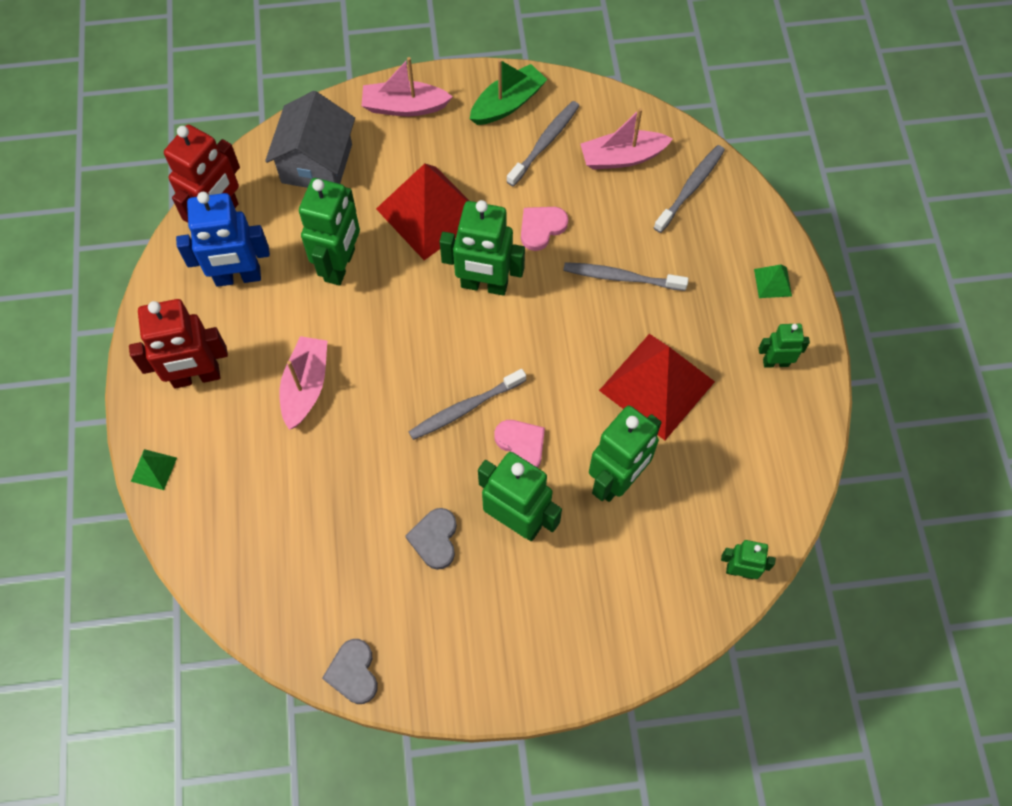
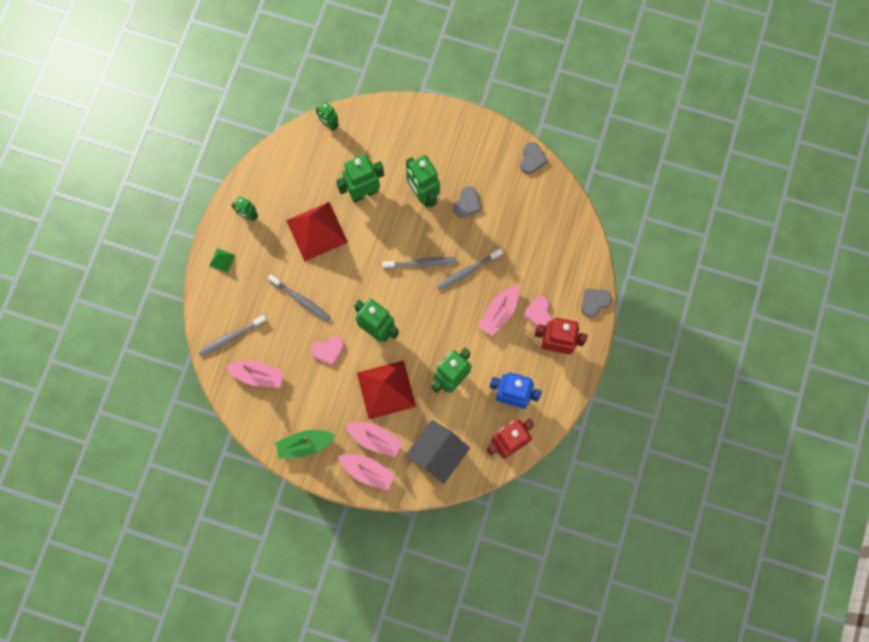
camera: 155 degrees left, 10 degrees up
(154, 469) = (594, 302): green pyramid -> grey heart
(414, 147) = (375, 439): none -> pink boat
(521, 445) = (402, 231): pink heart -> pink heart (539, 313)
(545, 143) = (297, 406): grey toothbrush -> grey toothbrush (468, 271)

